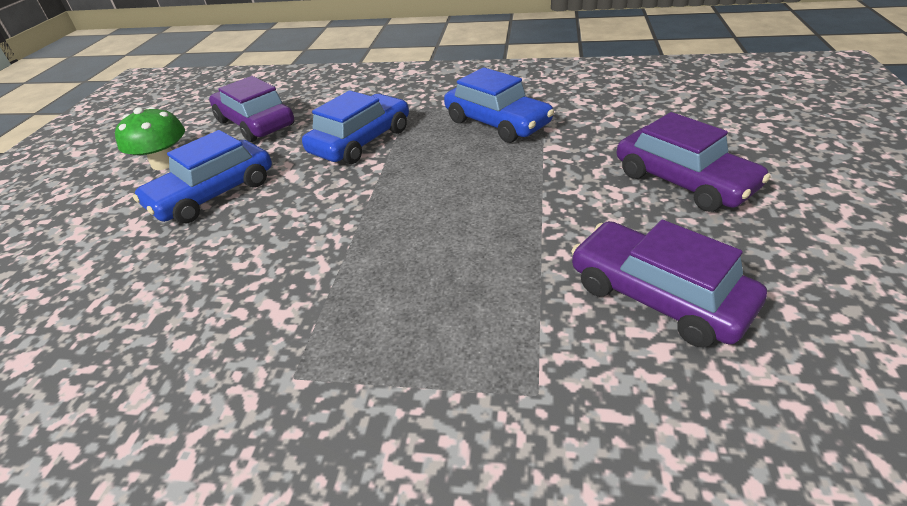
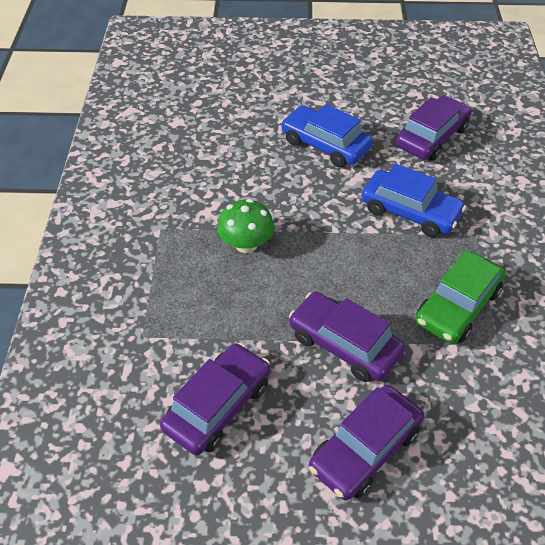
camera: 80 degrees right, 10 degrees up
(164, 163) = (364, 105): green mushroom -> green mushroom (246, 244)
(497, 123) = (457, 306): blue car -> green car
(546, 189) = (344, 344): none -> purple car

